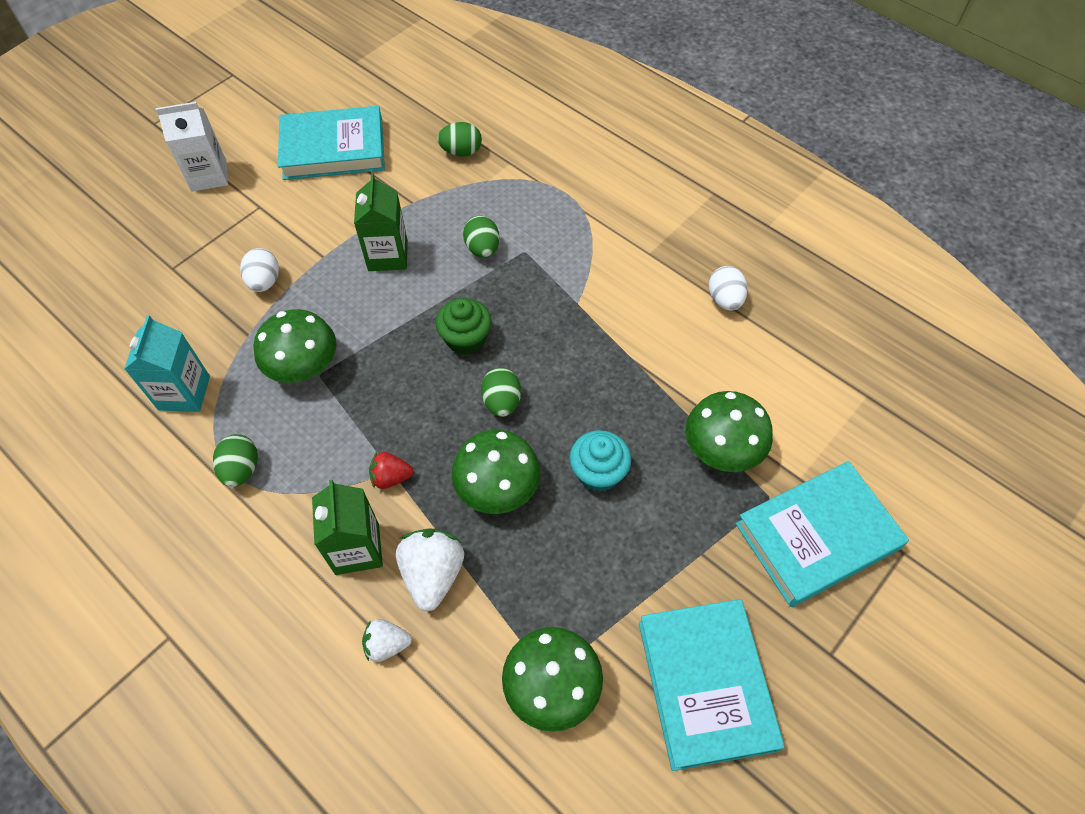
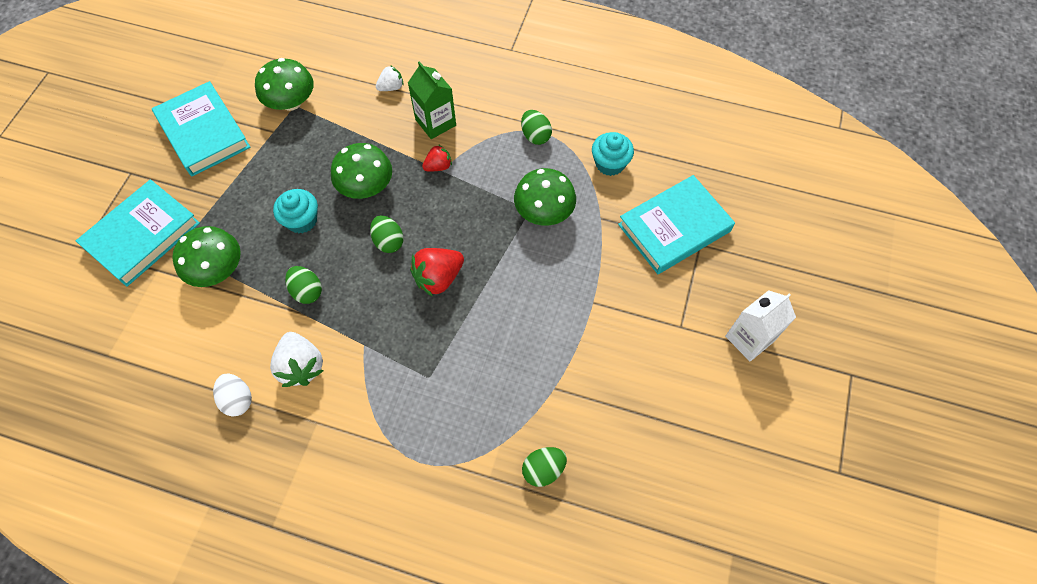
camera: 155 degrees right, 5 degrees up
(184, 393) = (610, 164): turquoise carton -> turquoise cupcake
(265, 282) = (621, 262): white egg -> none
(333, 149) = (665, 418): turquoise book -> turquoise book (674, 228)
(388, 255) = (541, 324): green carton -> none
(433, 574) = (383, 127): white strawberry -> white strawberry (301, 366)
(466, 339) = (438, 278): green cupcake -> red strawberry
(482, 249) = (466, 364): green egg -> green egg (307, 291)

